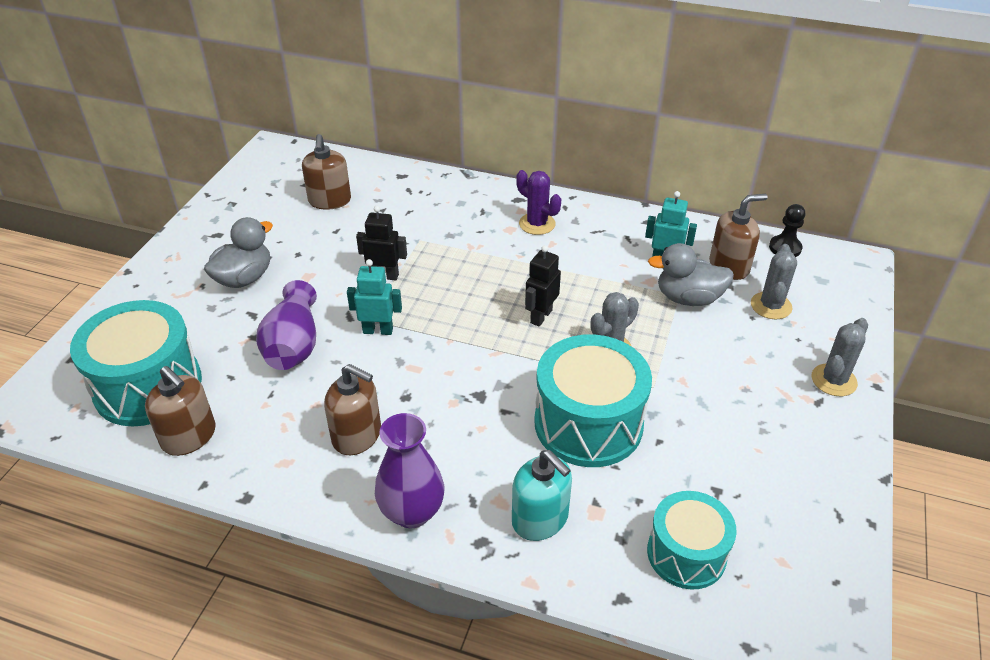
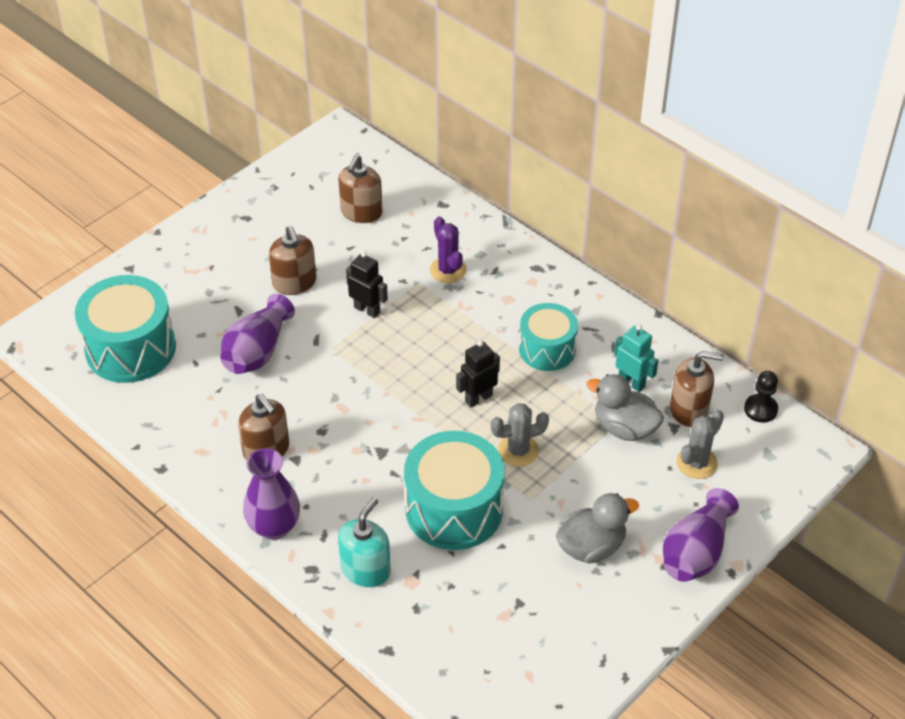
camera: 25 degrees right, 5 degrees up
(189, 437) = (142, 404): brown soap dispenser -> brown soap dispenser (294, 283)
(244, 278) = (248, 272): grey duck -> grey duck (591, 547)
(378, 330) = (332, 362): turquoise robot -> none
(537, 224) = (537, 301): purple cactus -> purple cactus (448, 270)
(540, 519) = (366, 569): turquoise soap dispenser -> turquoise soap dispenser turned 135 degrees counterclockwise
(686, 553) = (459, 639): turquoise drum -> turquoise drum (547, 349)
(833, 380) = (696, 552): grey cactus -> purple vase

